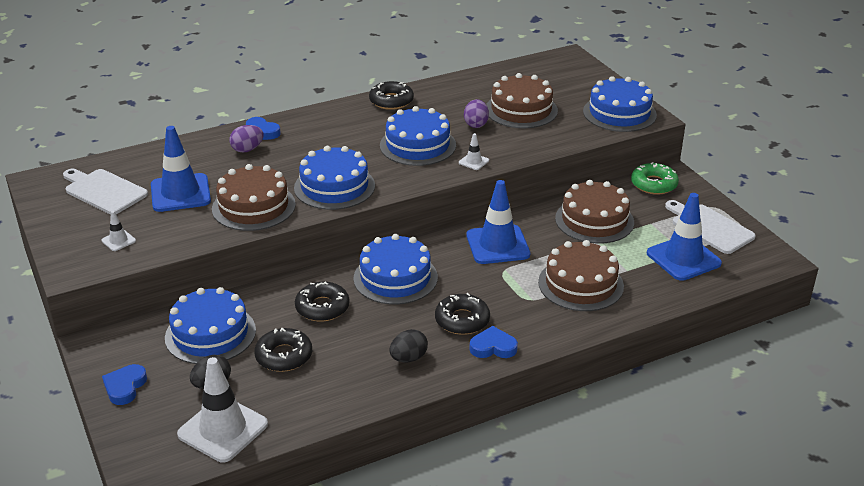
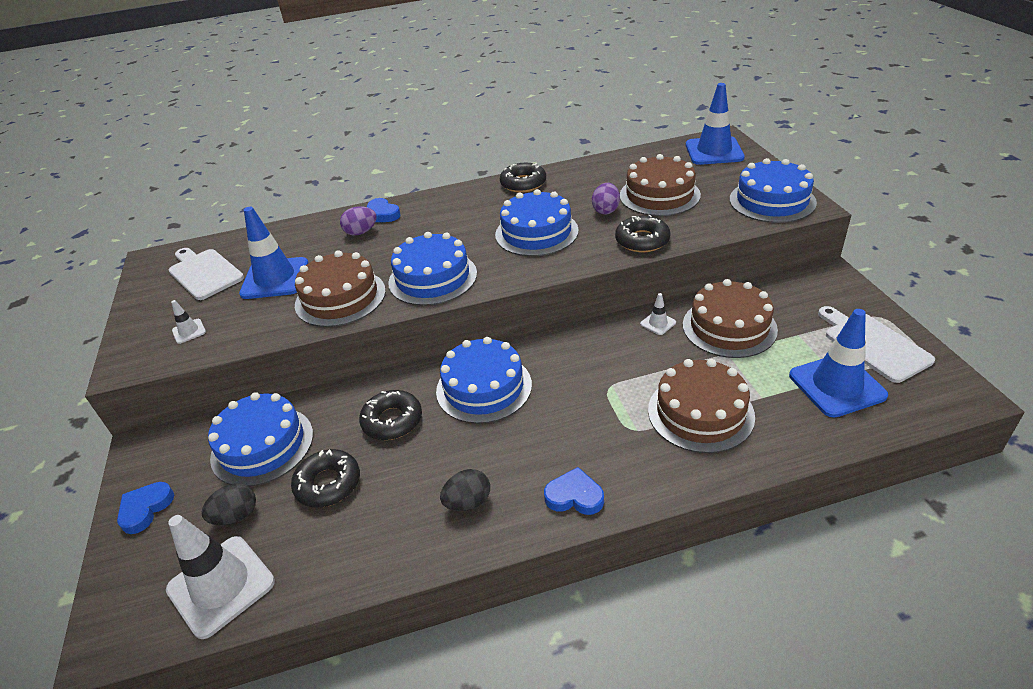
camera: 15 degrees right, 5 degrees up
(462, 320) = (545, 452): black donut -> black donut (642, 240)
(473, 162) = (593, 253): white traffic cone -> white traffic cone (658, 323)
(497, 245) = (609, 352): blue traffic cone -> blue traffic cone (714, 151)
(654, 184) = (806, 285): green donut -> none

